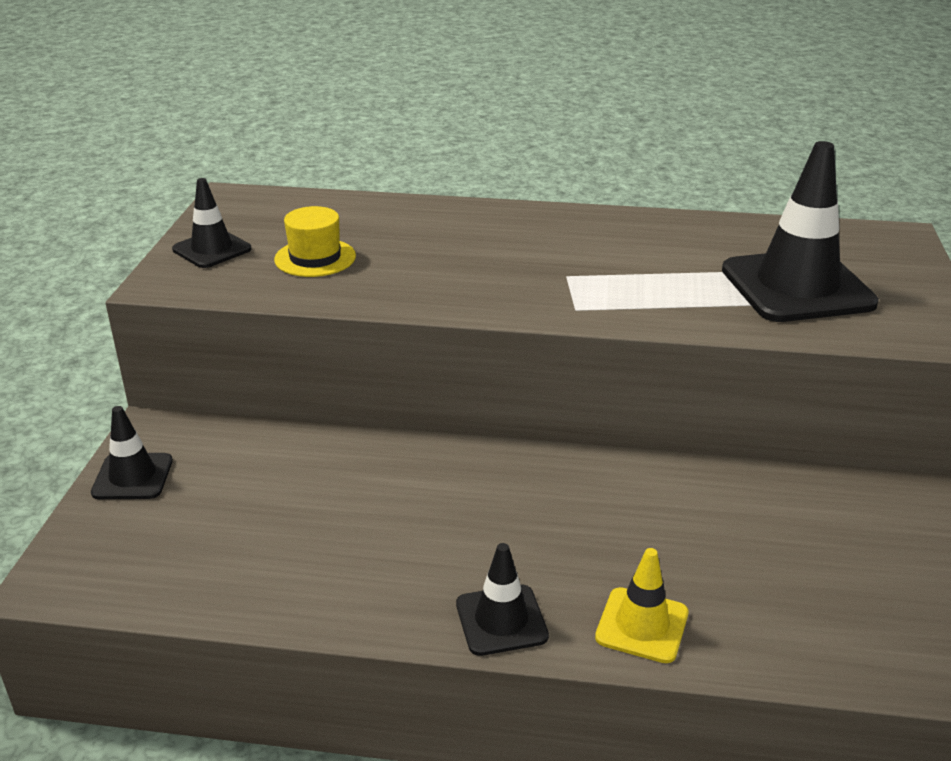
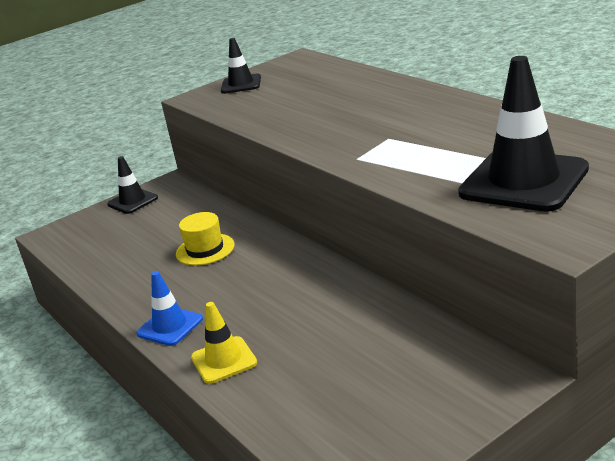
camera: 50 degrees right, 5 degrees down
(315, 258) = (278, 99): yellow hat -> yellow hat (205, 249)
(501, 620) = (170, 326): black traffic cone -> blue traffic cone

